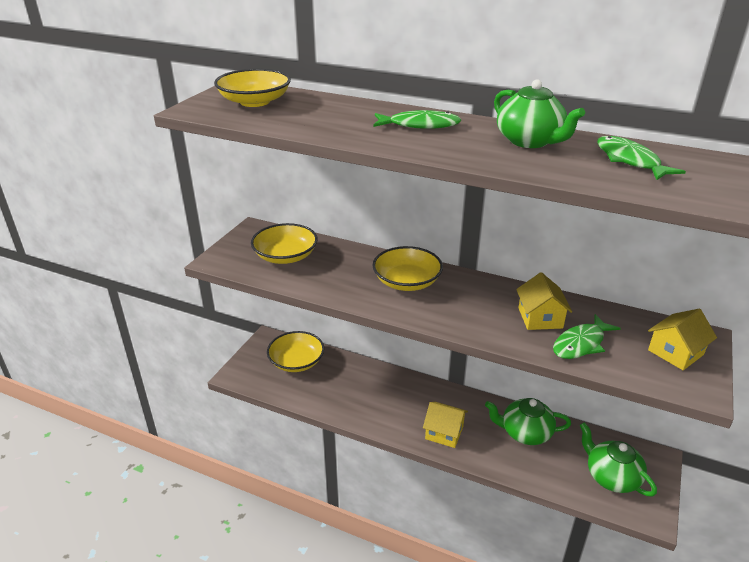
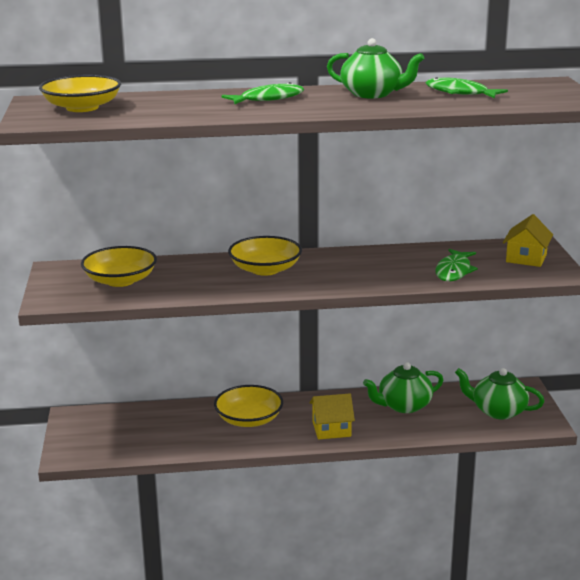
camera: 30 degrees left, 10 degrees down
(296, 361) = (126, 424): yellow bowl -> yellow bowl (249, 419)
(540, 318) = (406, 264): yellow house -> none

